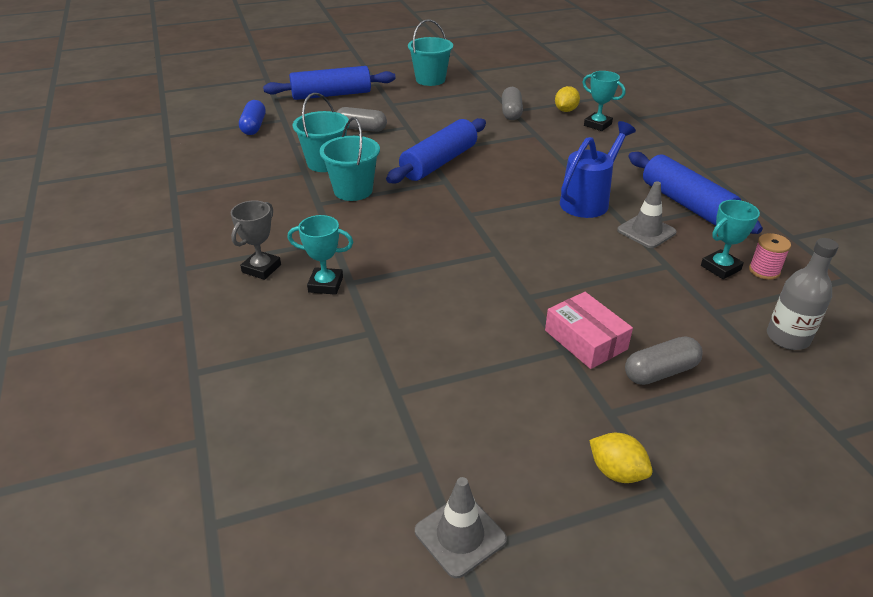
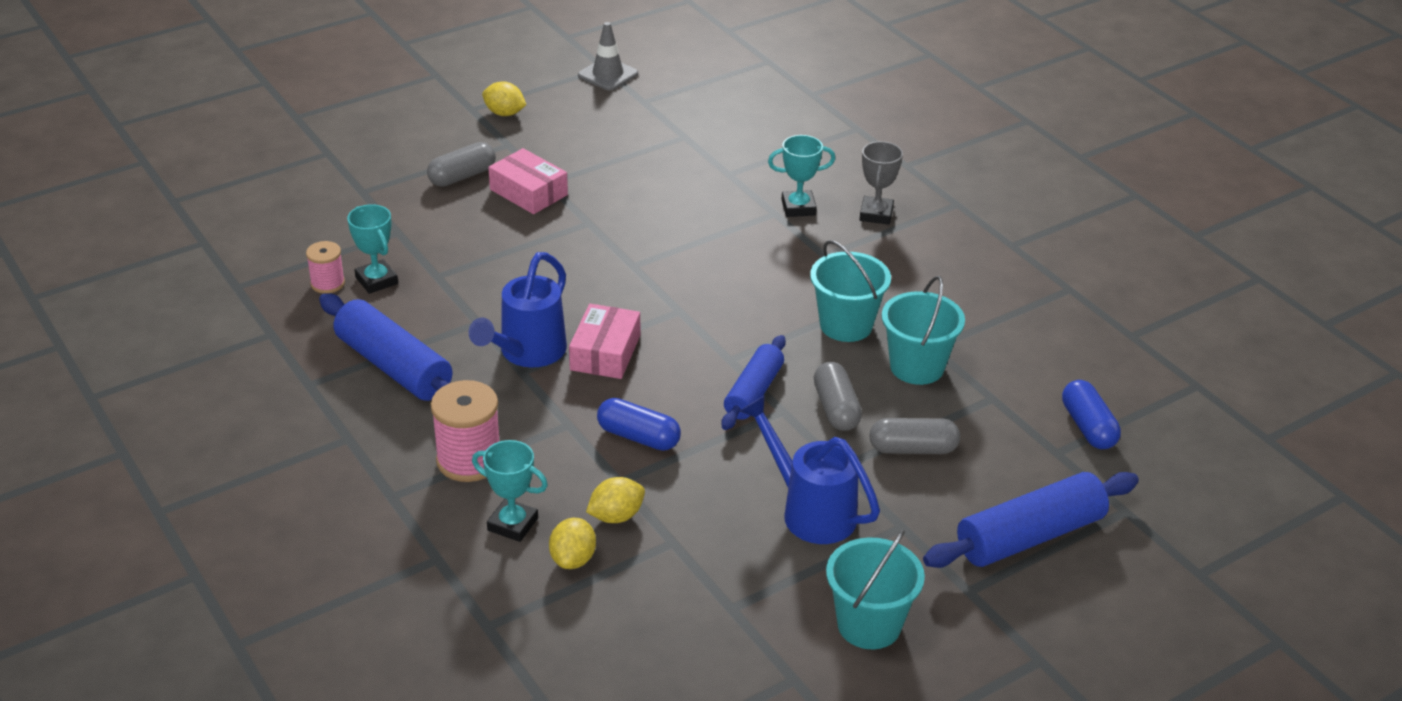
camera: 165 degrees right, 0 degrees up
(435, 113) = (810, 511): none -> blue watering can
(439, 162) = (753, 392): blue rolling pin -> blue rolling pin, size x0.65
(511, 112) = (674, 536): grey capsule -> grey capsule (836, 409)
(519, 150) = (638, 437): none -> blue capsule
(532, 194) = (605, 352): none -> pink box
(540, 122) = (616, 516): none -> yellow lemon
(625, 151) = (469, 460): none -> pink spool
(646, 231) = (455, 316): grey traffic cone -> none
(720, 268) = (376, 280): turquoise trophy -> turquoise trophy turned 75 degrees counterclockwise
(787, 338) = (334, 218): grey bottle -> none

